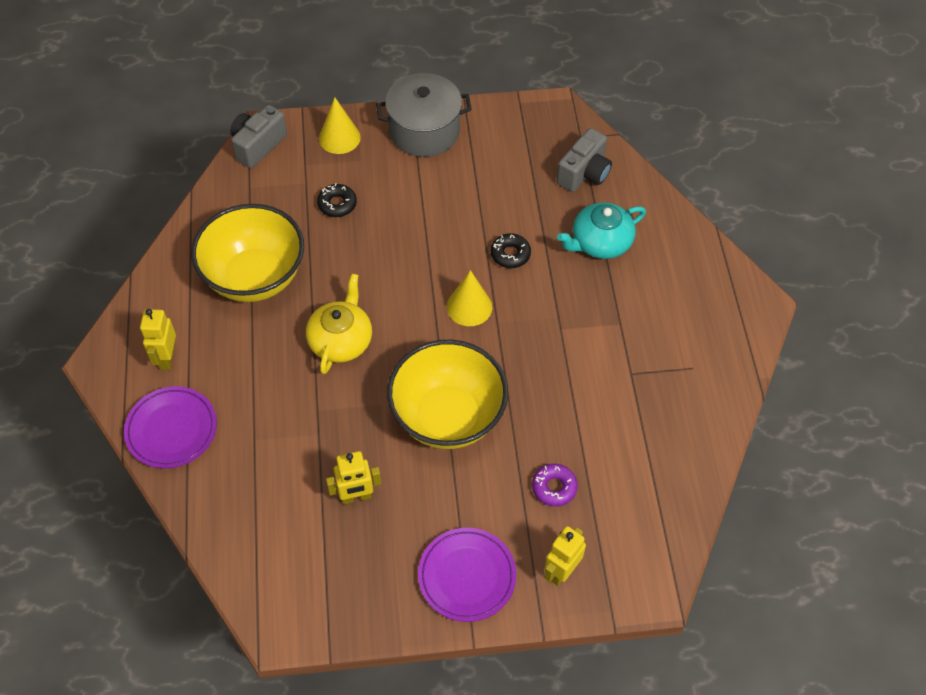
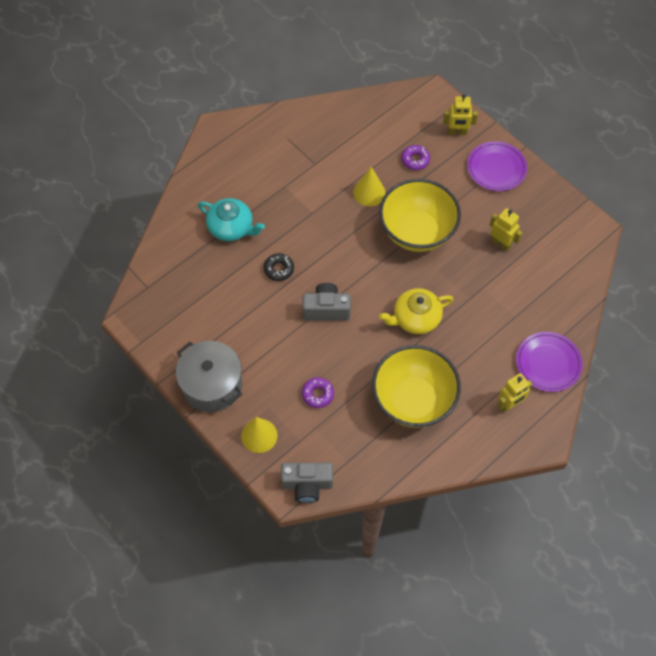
camera: 125 degrees left, 5 degrees up
(337, 204) = (317, 394): black donut -> purple donut
(469, 307) = (335, 267): yellow cone -> yellow cone (369, 192)
(584, 173) = (179, 267): grey camera -> grey camera (326, 309)

